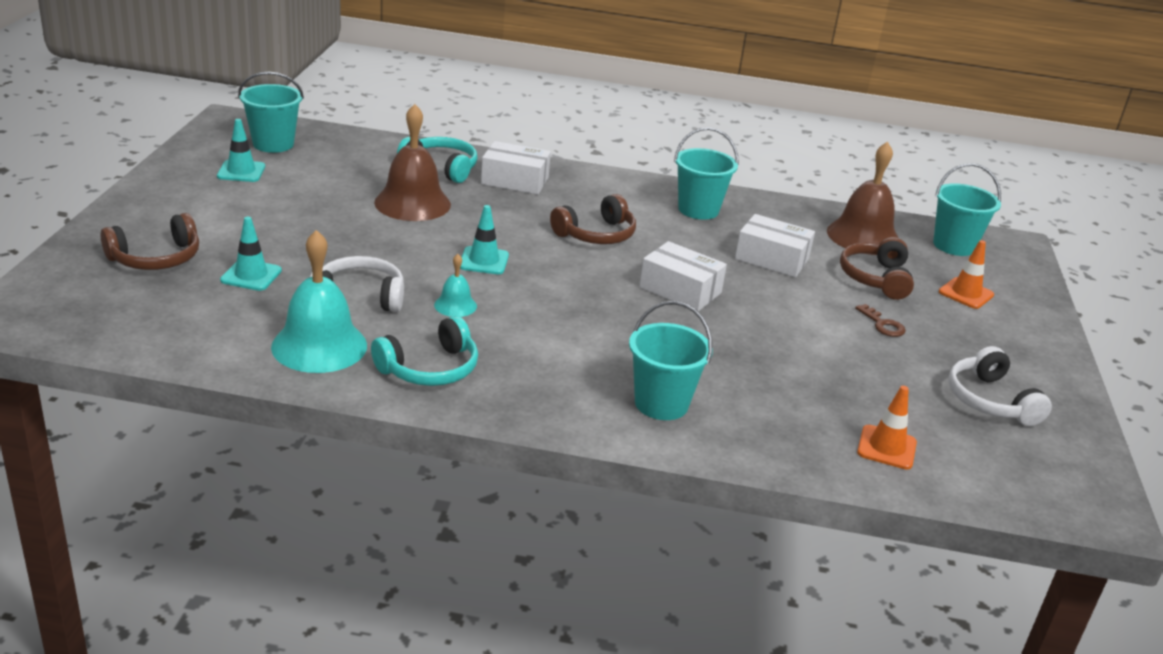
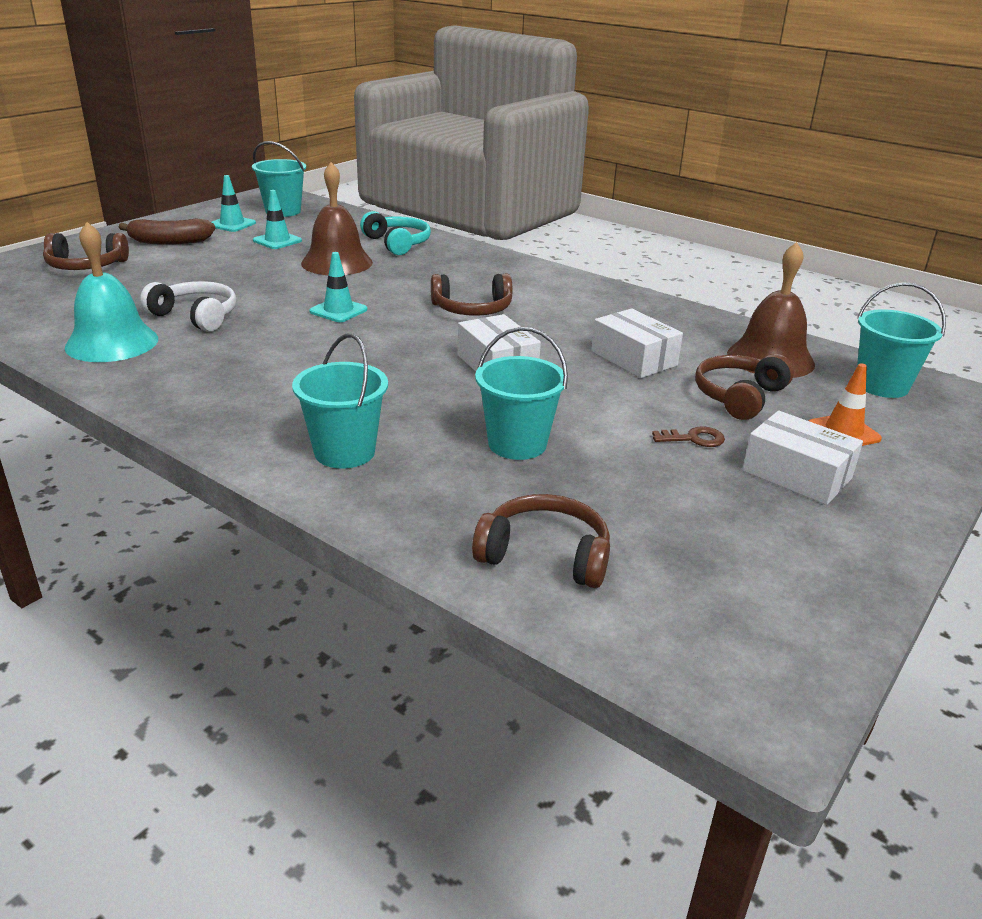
camera: 30 degrees right, 0 degrees up
(204, 208) = (169, 242): none -> brown banana
(251, 275) = (135, 288): turquoise traffic cone -> turquoise traffic cone (277, 241)
(429, 368) = (174, 377): turquoise headphones -> none
(455, 305) = (265, 337): turquoise bell -> none
(515, 181) = (450, 261): white box -> white box (796, 474)
(698, 210) = (605, 307): turquoise bucket -> turquoise bucket (517, 444)
(882, 324) = (694, 439): brown key -> brown key turned 90 degrees counterclockwise
(886, 447) = (545, 555): orange traffic cone -> brown headphones
(990, 401) = (746, 543): white headphones -> none

